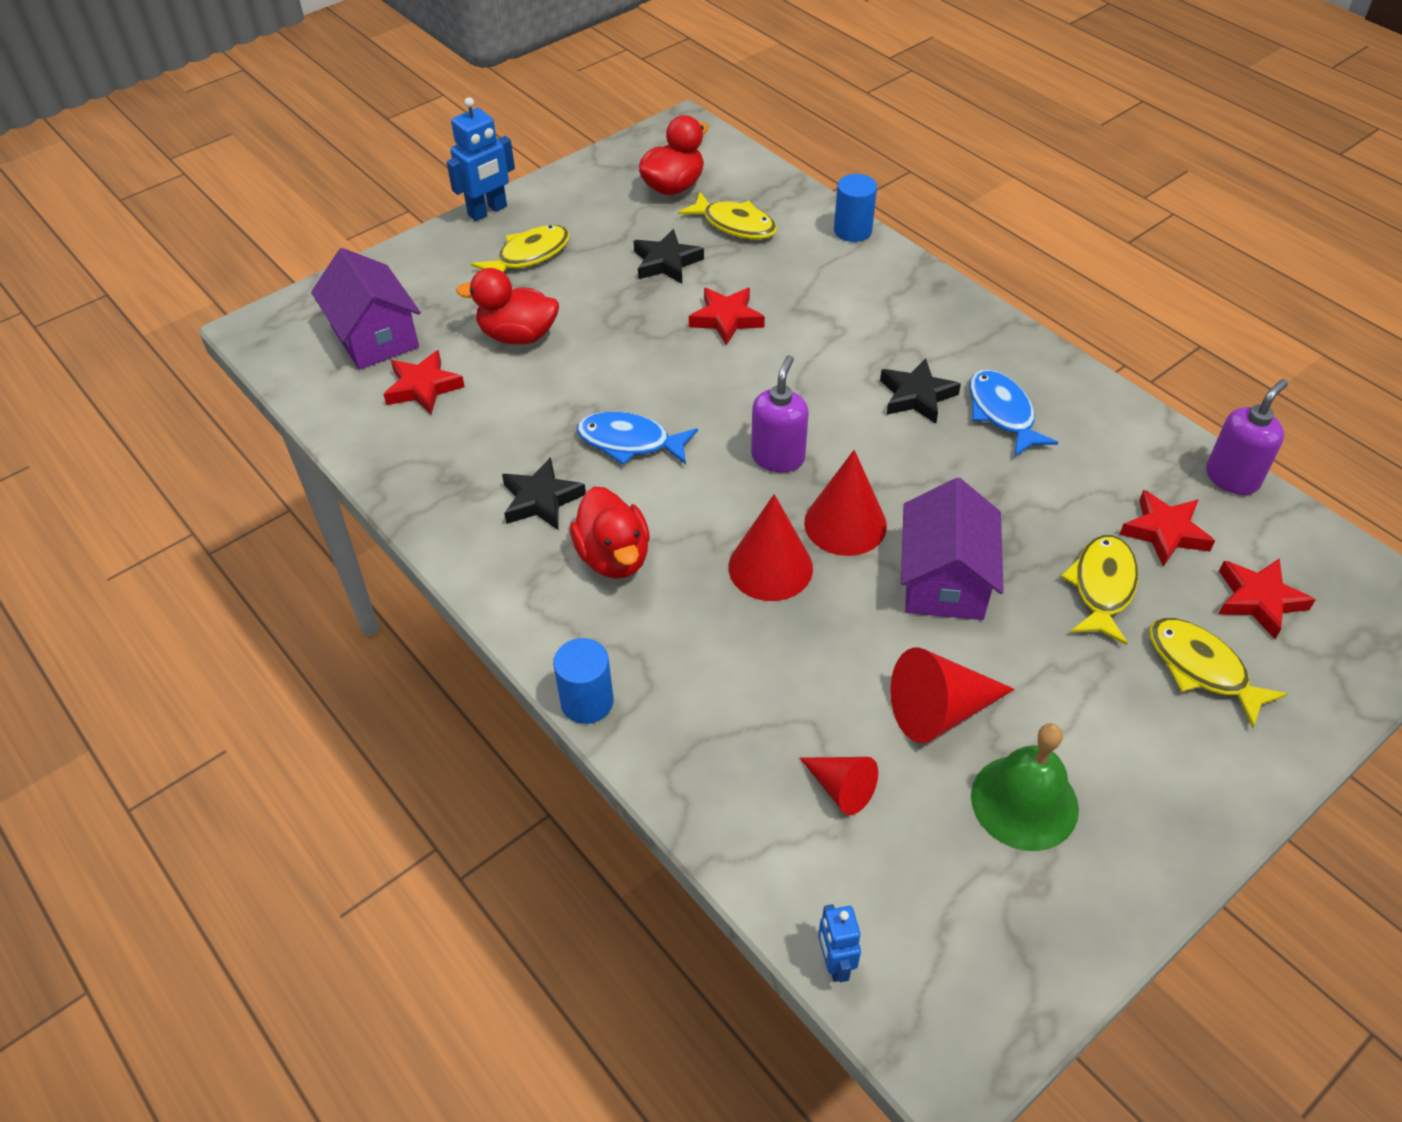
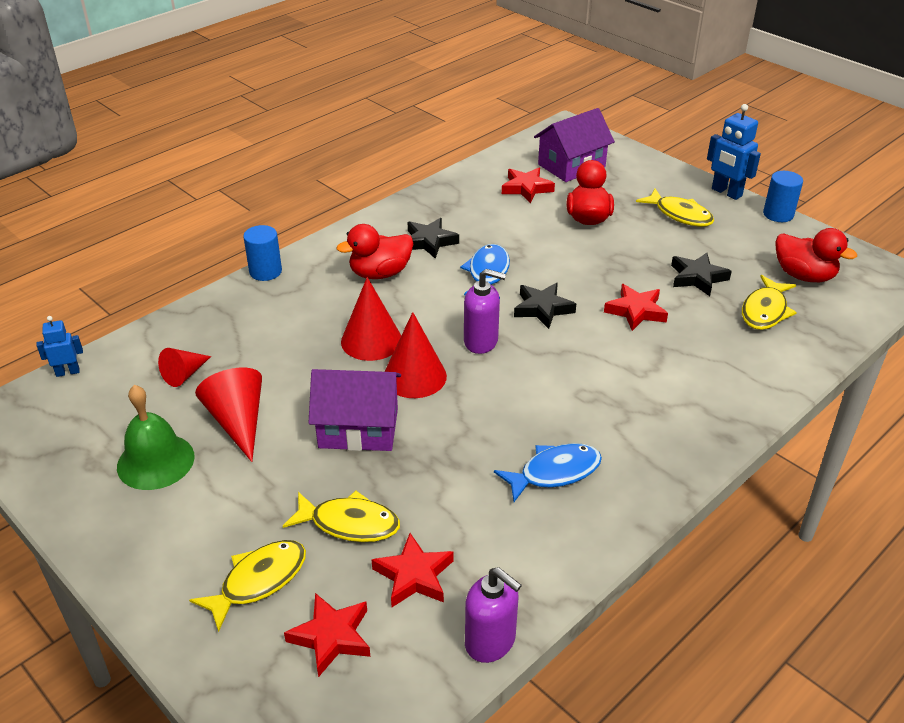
camera: 85 degrees right, 10 degrees down
(852, 230) = (789, 381): blue cylinder -> blue cylinder (778, 214)
(916, 396) = (566, 418): black star -> black star (542, 308)

